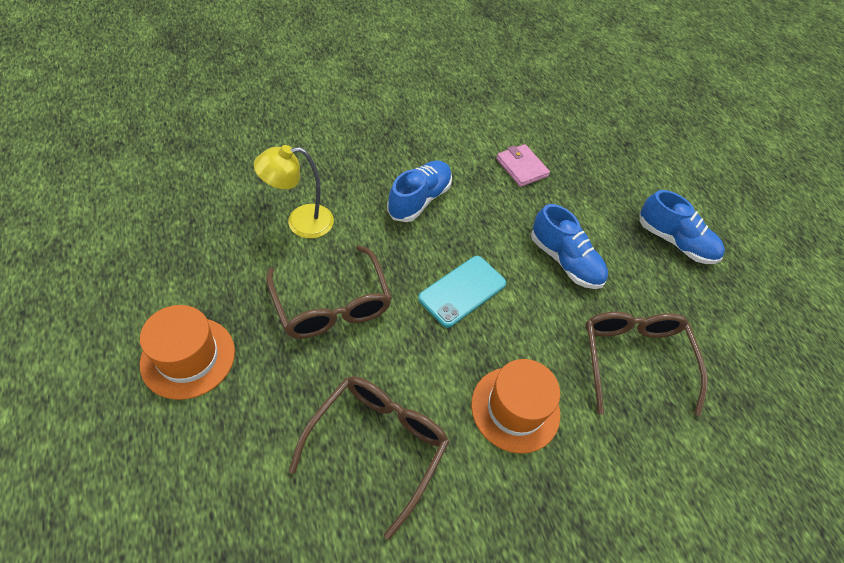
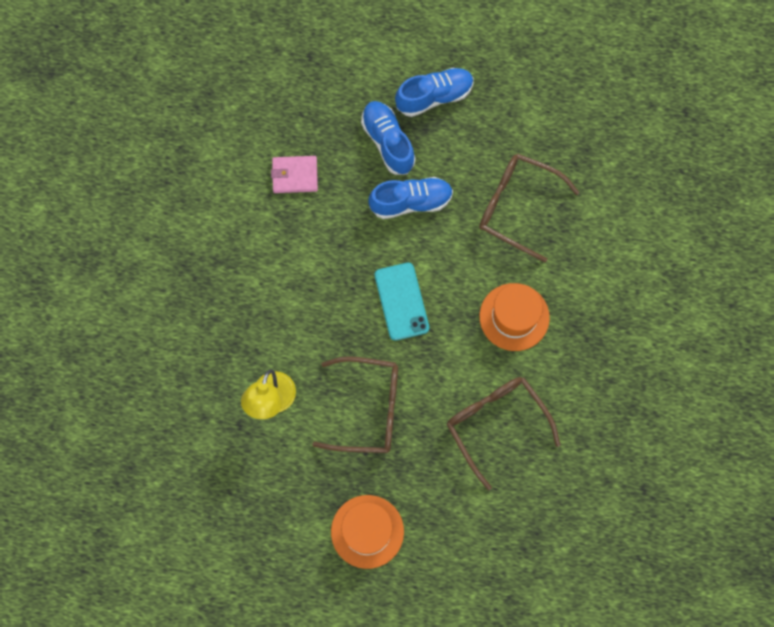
camera: 55 degrees left, 20 degrees up
(419, 199) = (291, 288): blue shoe -> blue shoe (388, 142)

